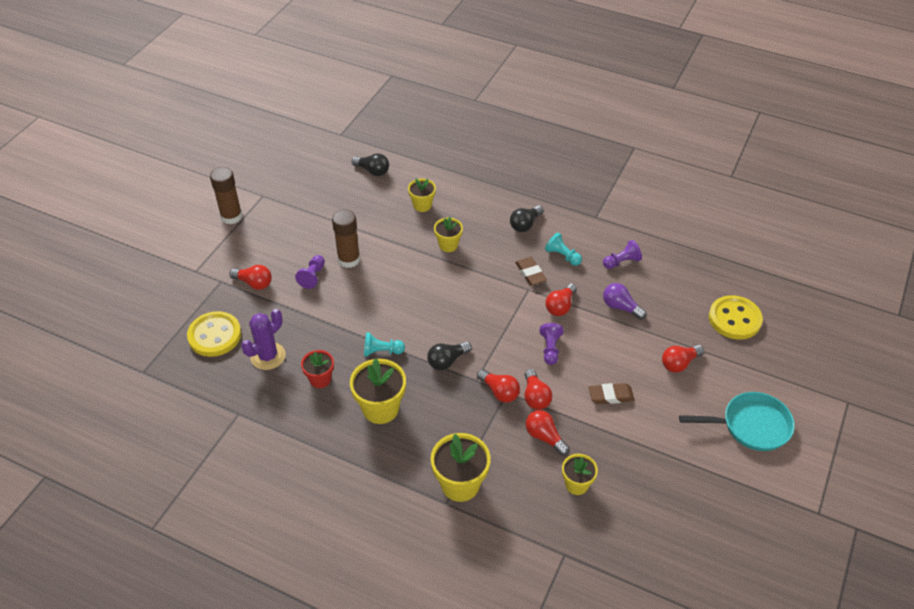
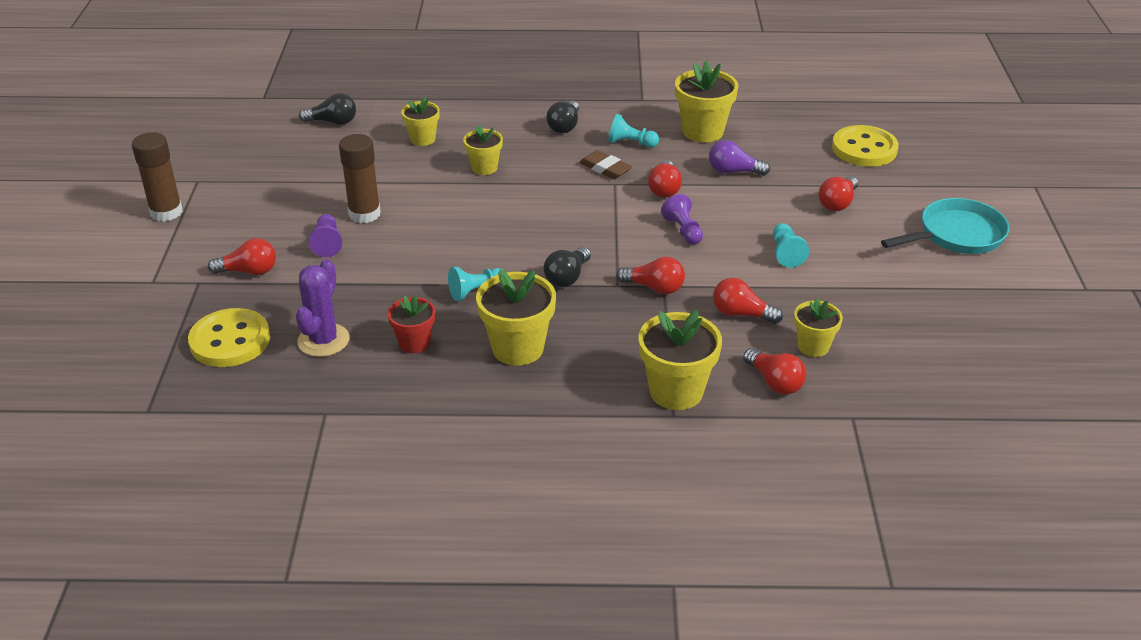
camera: 25 degrees left, 10 degrees down
(535, 397) = (701, 280): red light bulb -> red light bulb (774, 382)
(610, 396) = (786, 253): brown eraser -> turquoise pawn
(621, 262) = (702, 131): purple pawn -> yellow flower pot

